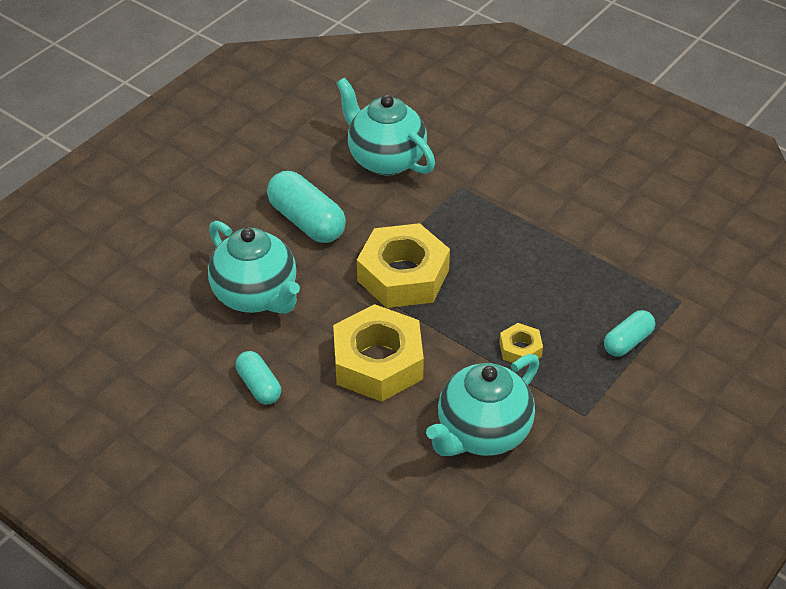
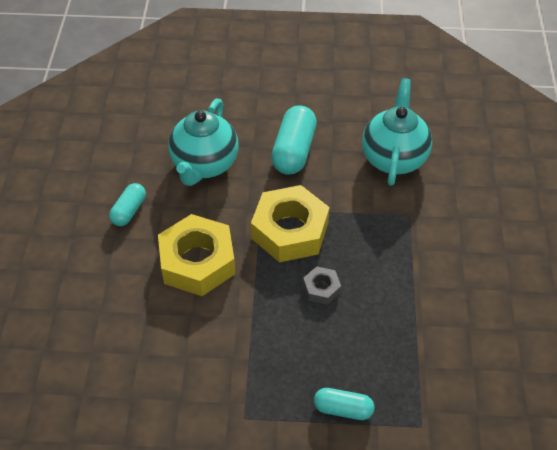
camera: 55 degrees right, 5 degrees up
(482, 433) = (178, 359): turquoise teapot -> none
(489, 288) = (321, 288): none -> grey nut
(520, 349) = (277, 340): yellow nut -> none

